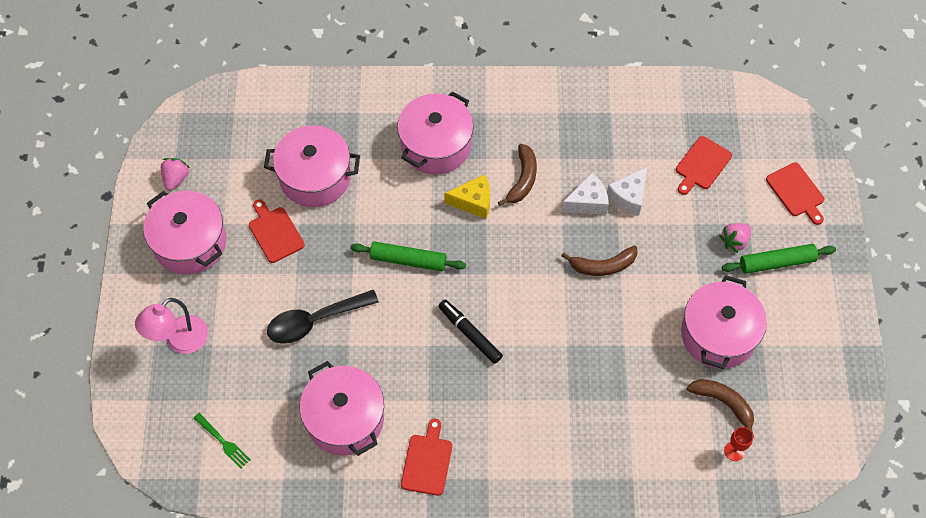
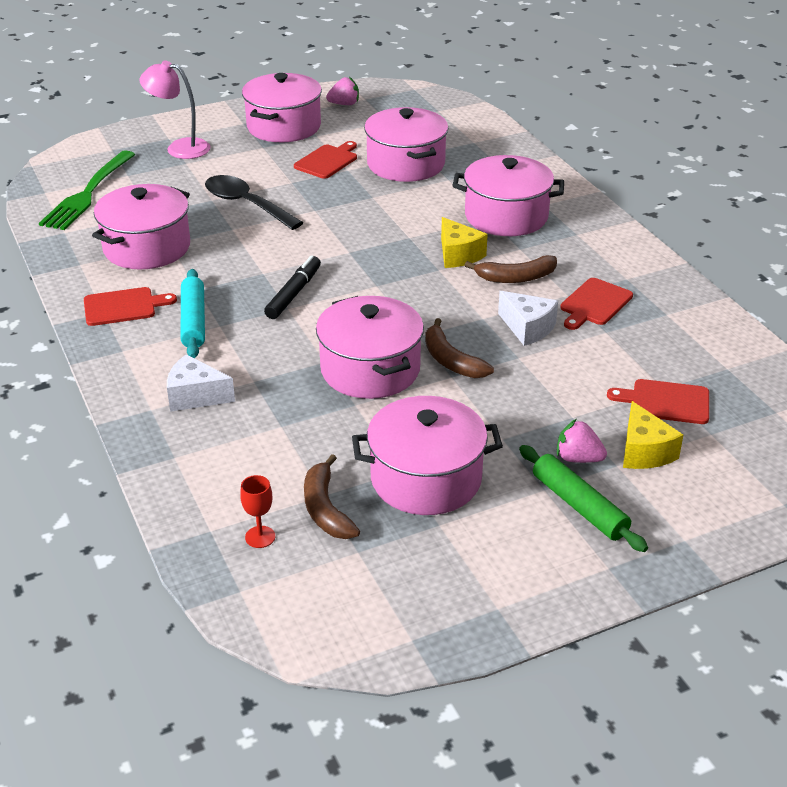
camera: 65 degrees right, 25 degrees down
(223, 442) = (88, 193): green fork -> green fork, size x2.04
(408, 260) = (354, 235): green rolling pin -> none
(473, 416) = (193, 321): none -> turquoise rolling pin
(590, 320) = (370, 369): none -> pink pot
(628, 197) = (563, 356): white cheese -> white cheese (195, 396)
(723, 403) = (326, 509): brown banana -> brown banana turned 150 degrees clockwise
(743, 202) = (644, 451): none -> yellow cheese
(796, 192) = (709, 497): red cutting board -> red cutting board (594, 304)

